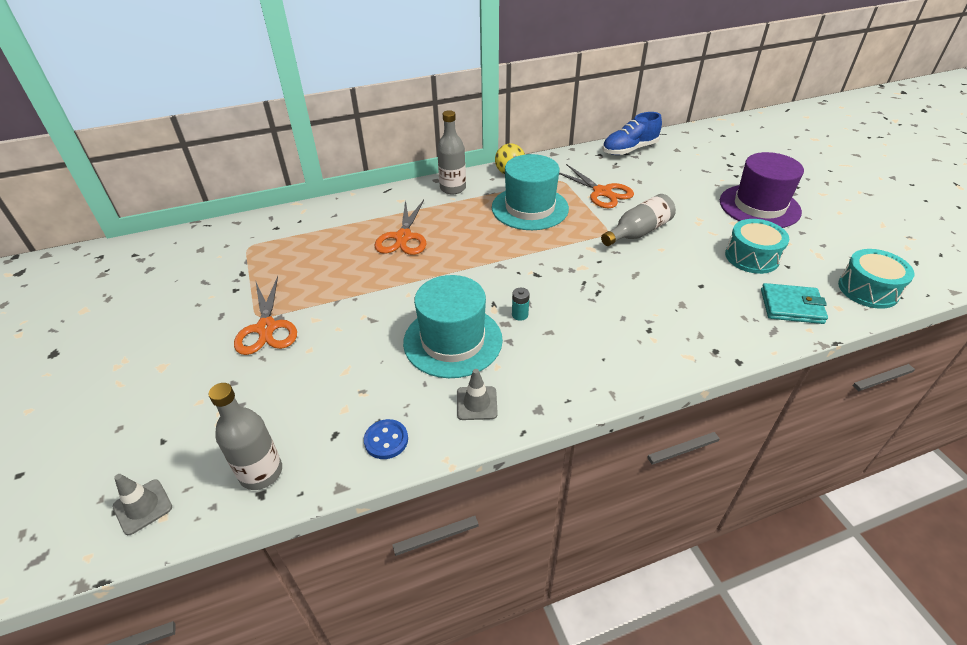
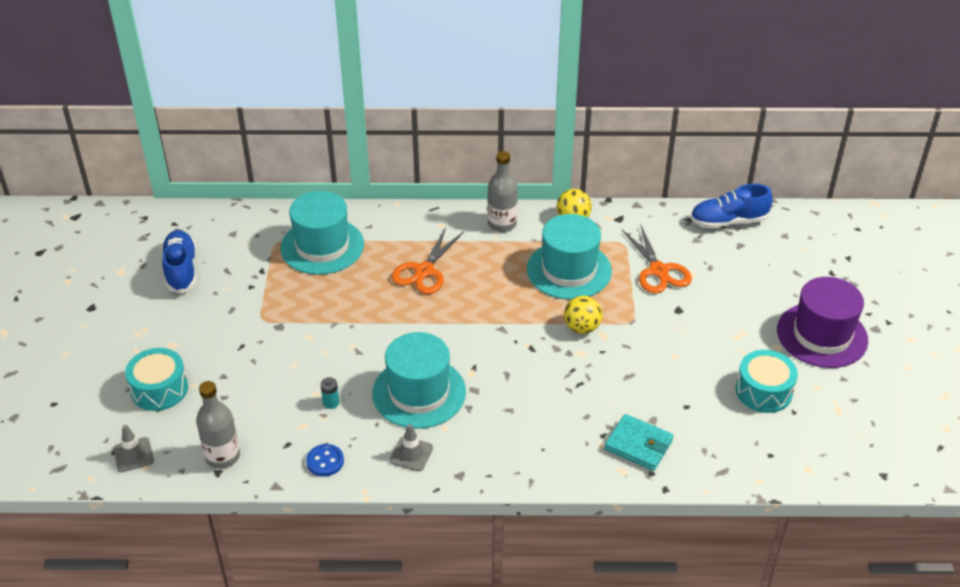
camera: 20 degrees right, 0 degrees up
(153, 293) = (181, 270): none -> blue shoe
(266, 328) = (265, 333): orange scissors -> none
(296, 240) = (322, 246): none -> turquoise hat
(520, 315) = (492, 385): turquoise battery -> turquoise battery (331, 402)
(569, 247) = (582, 328): none -> yellow ball
(638, 232) = (664, 330): grey bottle -> none
(791, 306) = (760, 454): turquoise wallet -> turquoise wallet (638, 445)
(868, 289) = (856, 460): turquoise drum -> turquoise drum (159, 389)

